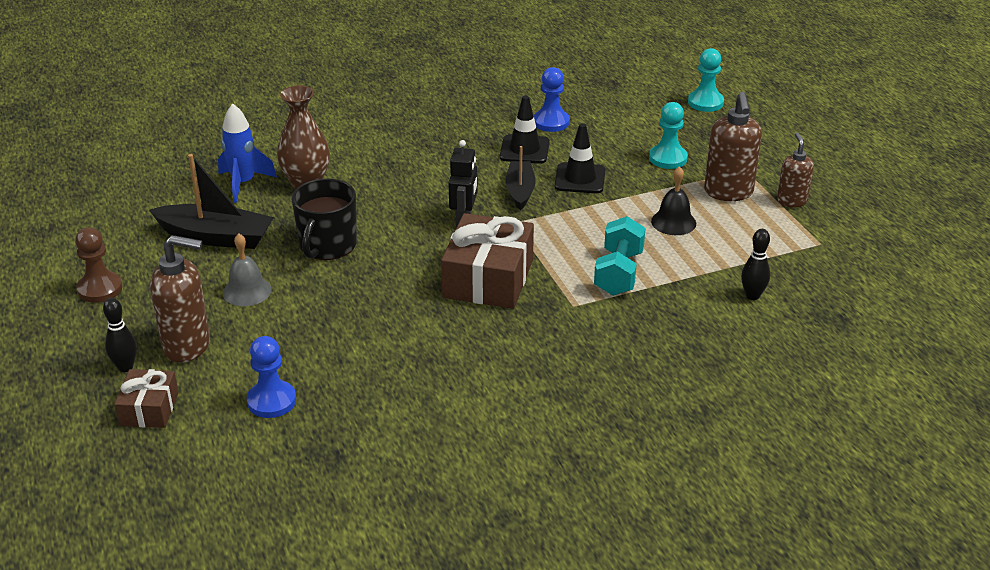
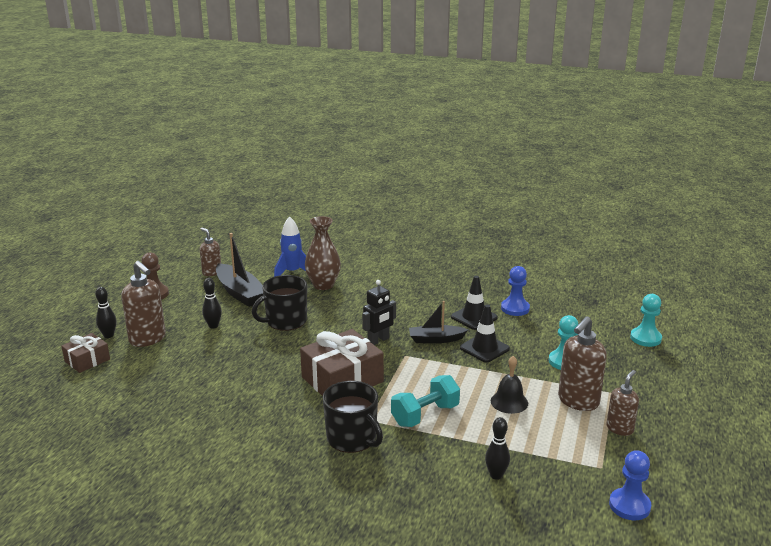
camera: 40 degrees right, 10 degrees down
(134, 228) = (212, 272): none -> brown soap dispenser
(247, 291) = (213, 326): grey bell -> black bowling pin
(271, 401) = (140, 386): blue pawn -> blue pawn (629, 506)
(520, 191) = (436, 339): black boat -> black boat turned 135 degrees counterclockwise
(585, 331) = (352, 438): none -> black mug

